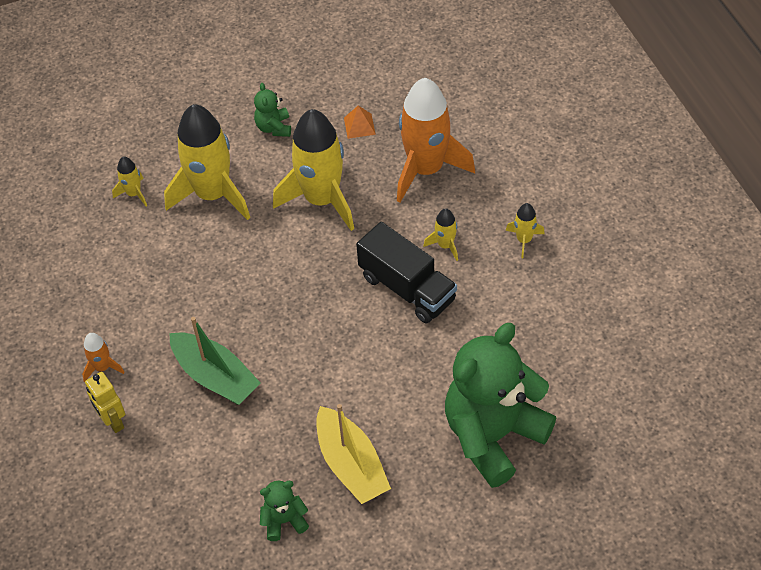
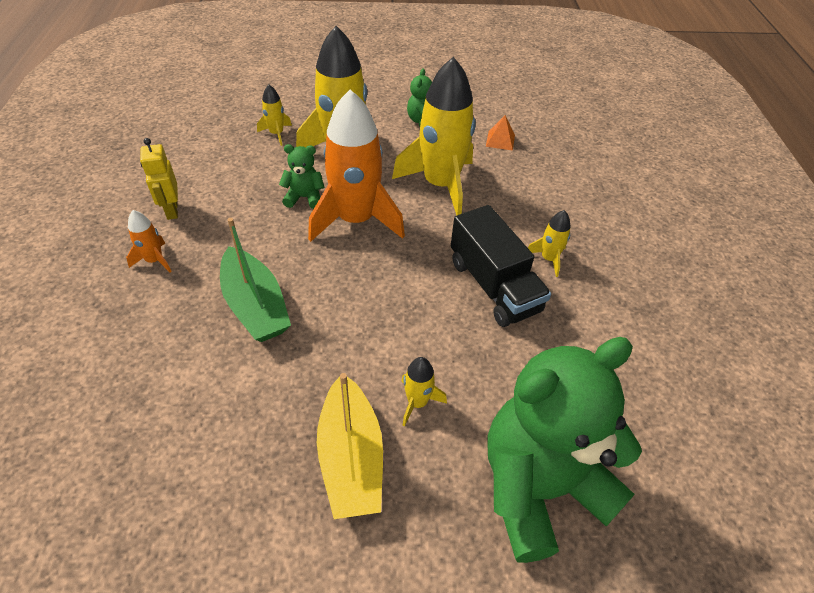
camera: 15 degrees right, 5 degrees down
(113, 421) = (128, 314): yellow robot -> yellow robot (171, 210)
(284, 521) = (237, 499): green teddy bear -> green teddy bear (304, 197)
(426, 169) = (551, 189): orange rocket -> orange rocket (356, 220)
(524, 240) = (636, 279): yellow rocket -> yellow rocket (417, 402)

